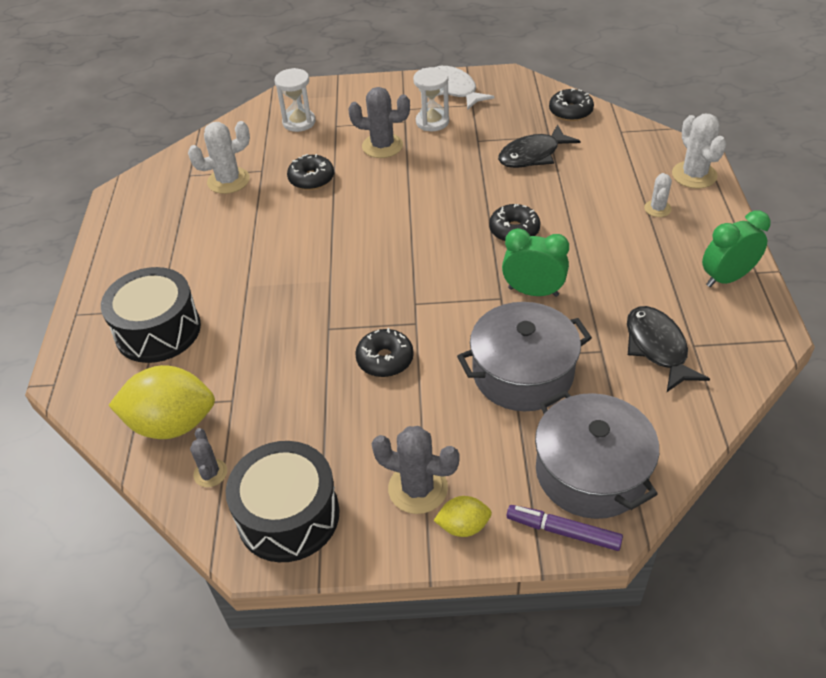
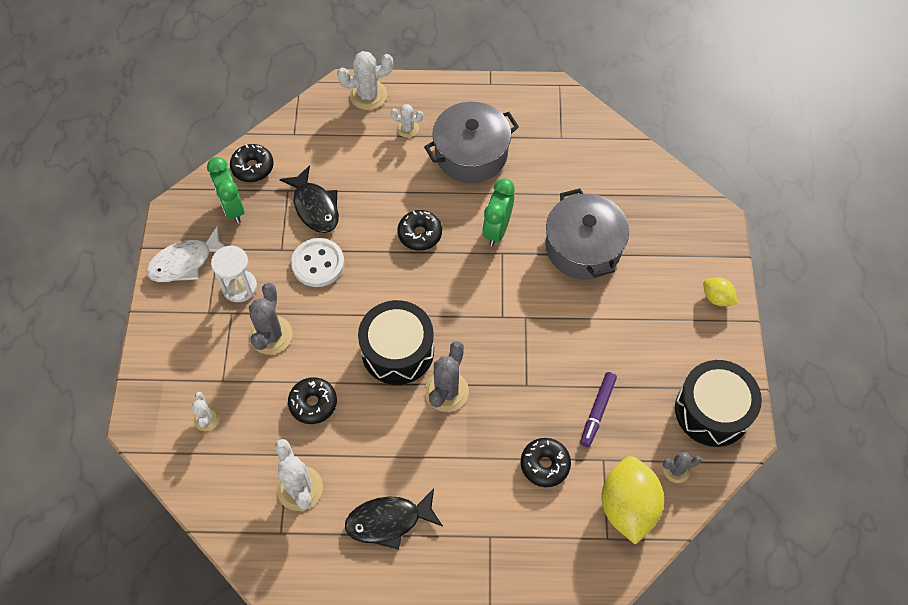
camera: 90 degrees left, 15 degrees up
(158, 330) = (518, 534): black drum -> black drum (397, 351)
(299, 122) = (206, 419): white hourglass -> white cactus
(385, 359) = (564, 342): black donut -> black donut (545, 465)
(418, 488) = (687, 324): grey cactus -> grey cactus (446, 391)
(463, 526) = (717, 298): yellow lemon -> yellow lemon turned 45 degrees counterclockwise
(465, 164) = (318, 264): none -> white button
(563, 531) = (718, 241): purple marker -> purple marker (597, 411)
(591, 472) = (672, 218): grey pot -> grey pot (471, 154)
(657, 348) = (562, 159): black fish -> black fish (388, 521)
(726, 278) = (495, 103): green clock -> green clock (232, 208)

